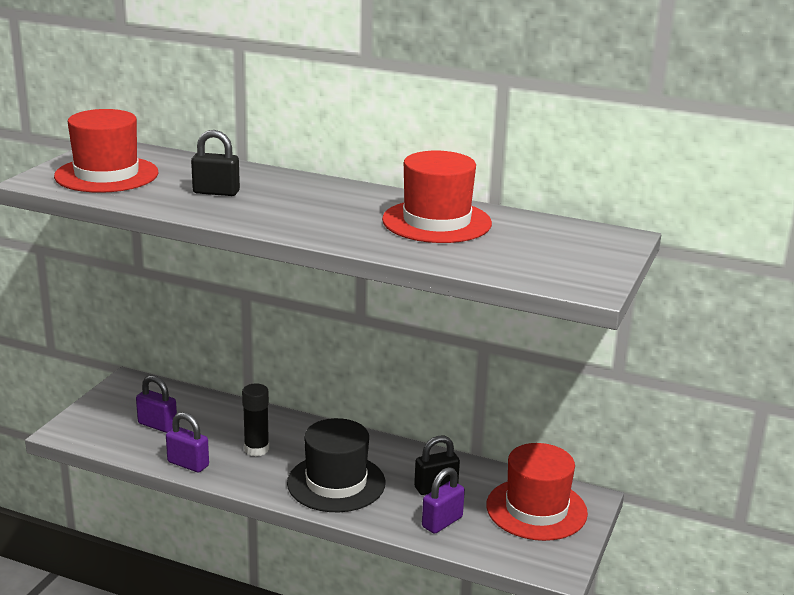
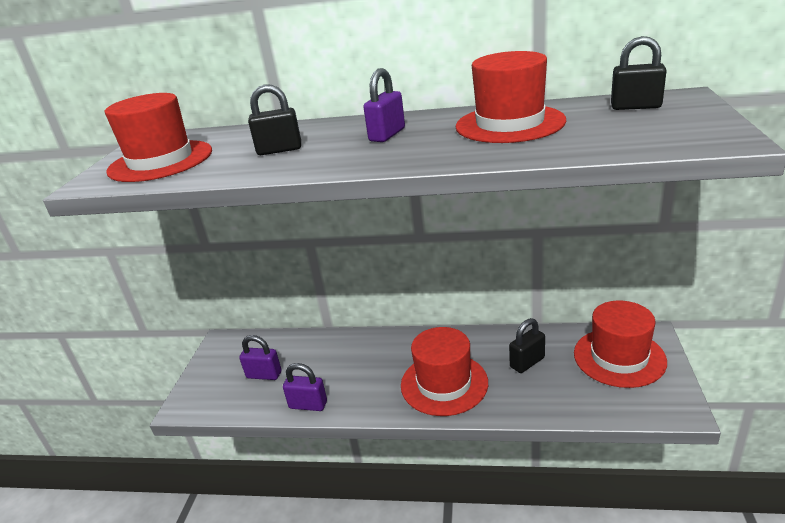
camera: 10 degrees left, 5 degrees up
(256, 449) = (359, 372): black glue stick -> none
(336, 483) = (444, 384): black hat -> red hat
(442, 522) = (554, 394): purple padlock -> purple padlock (387, 135)
(564, 236) = (635, 107): none -> black padlock

